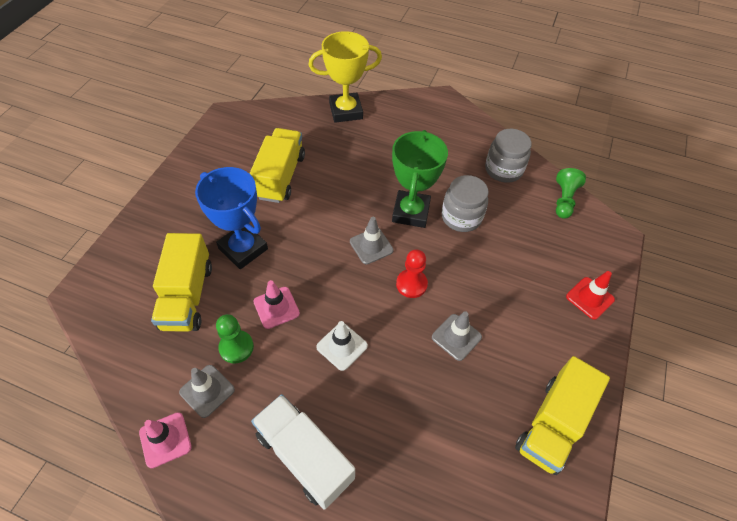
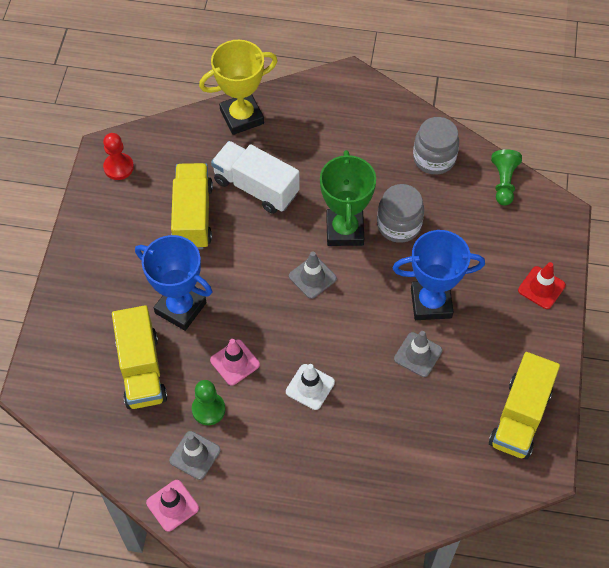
camera: 10 degrees left, 5 degrees up
(304, 456) = (303, 492): white truck -> white truck (256, 187)
(411, 284) = (363, 310): red pawn -> red pawn (118, 167)
(478, 290) = (431, 303): none -> blue trophy

